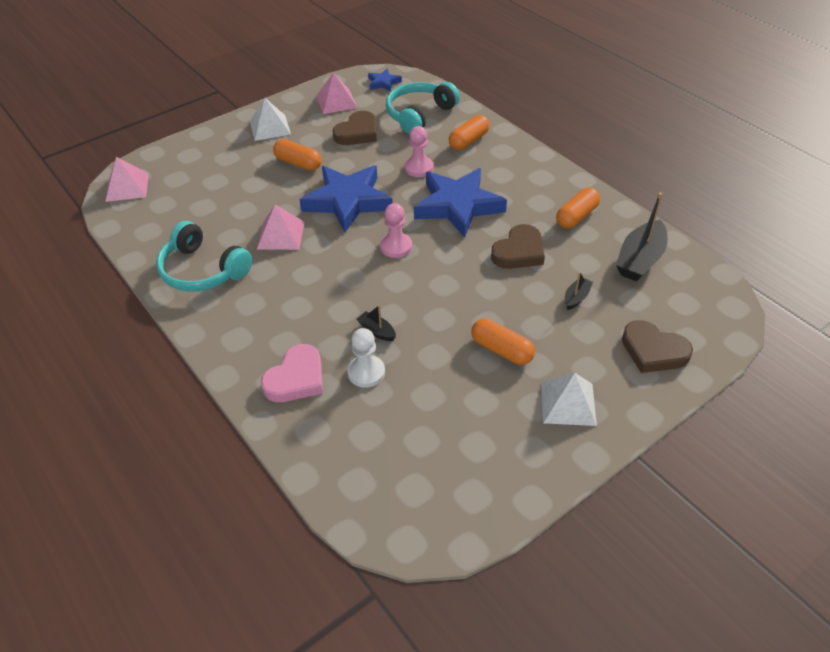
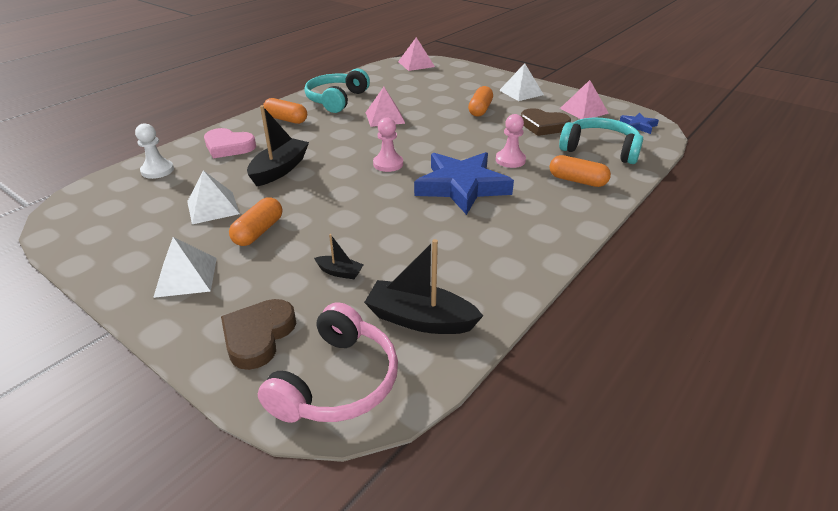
camera: 75 degrees right, 10 degrees down
(348, 201) = (440, 136): blue star -> none
(366, 372) = (233, 171): white pawn -> white pawn (157, 170)
(377, 331) = (279, 170): black boat -> black boat, size x2.02
(444, 388) = (213, 207): none -> white pyramid
(519, 252) = (404, 229): brown heart -> none
(576, 216) = (482, 263): orange capsule -> orange capsule (286, 119)
(702, 309) = (337, 382): none -> pink headphones

